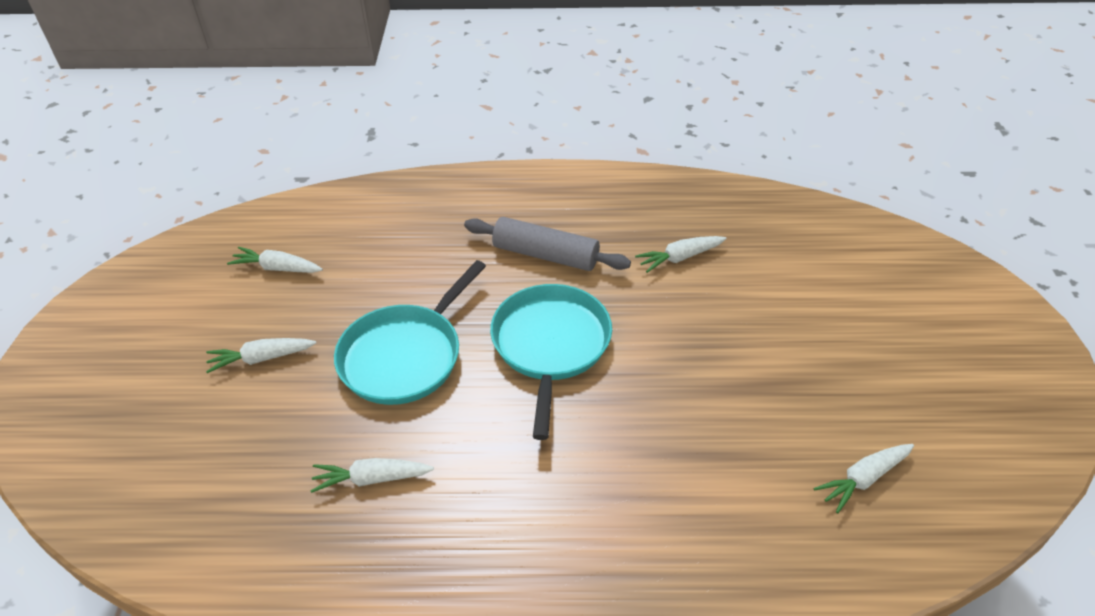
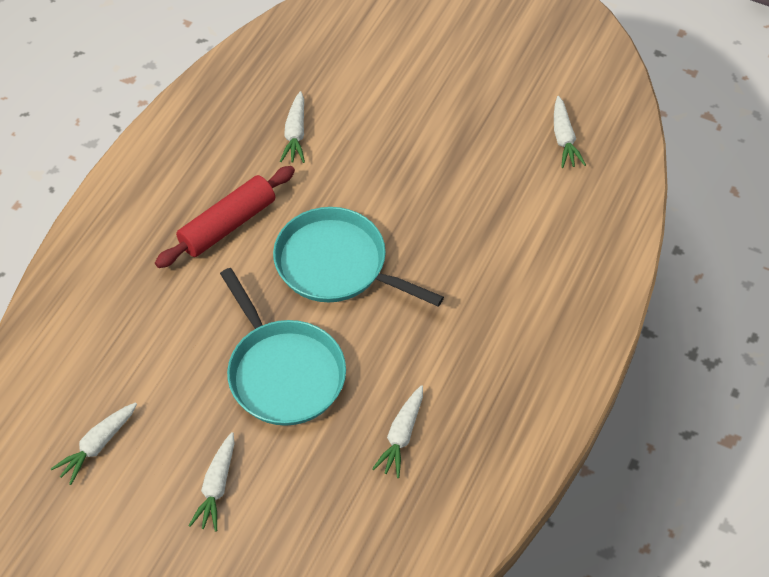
camera: 65 degrees left, 10 degrees up
(545, 255) = (227, 225): grey rolling pin -> red rolling pin

